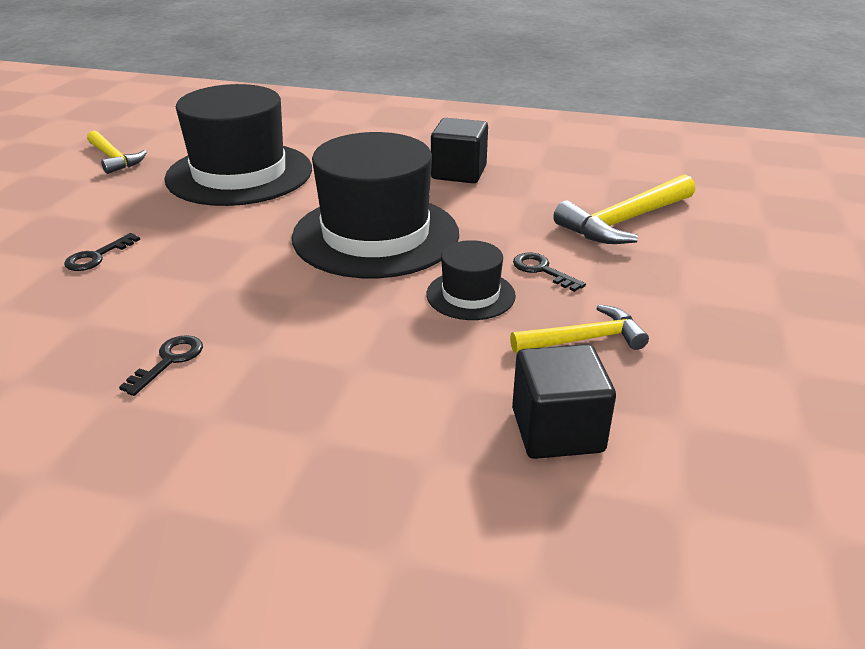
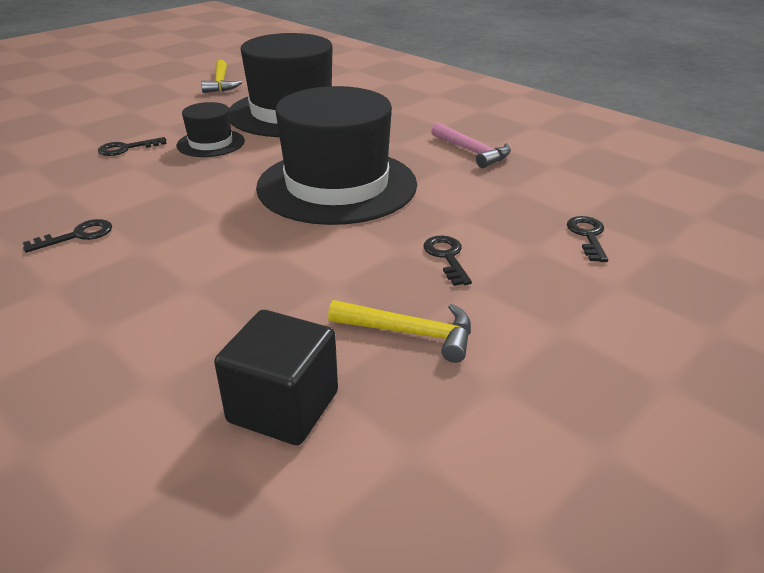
camera: 30 degrees right, 0 degrees up
(459, 172) = (472, 151): black cube -> pink hammer
(470, 295) = (355, 258): black hat -> black hat (211, 143)
(625, 221) = (588, 236): yellow hammer -> black key

